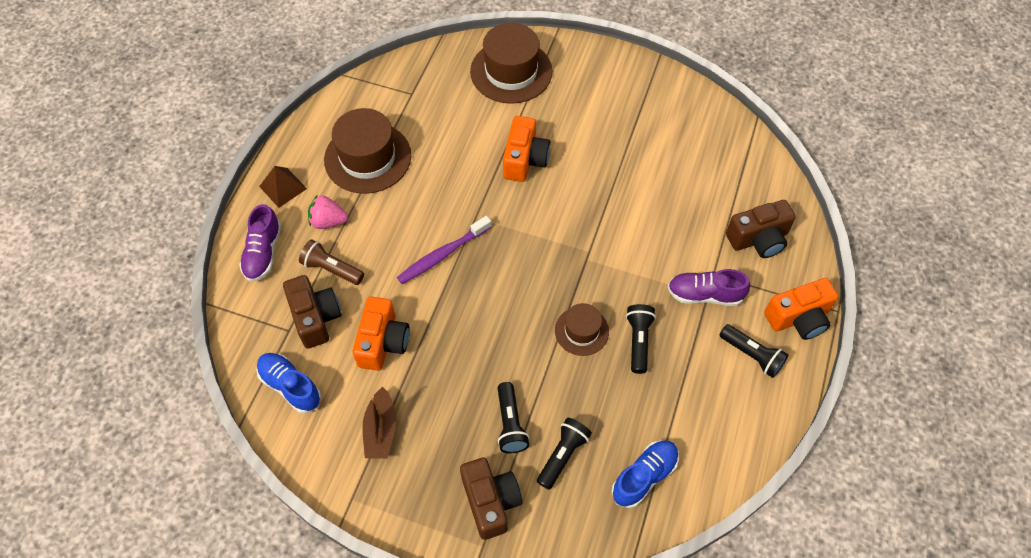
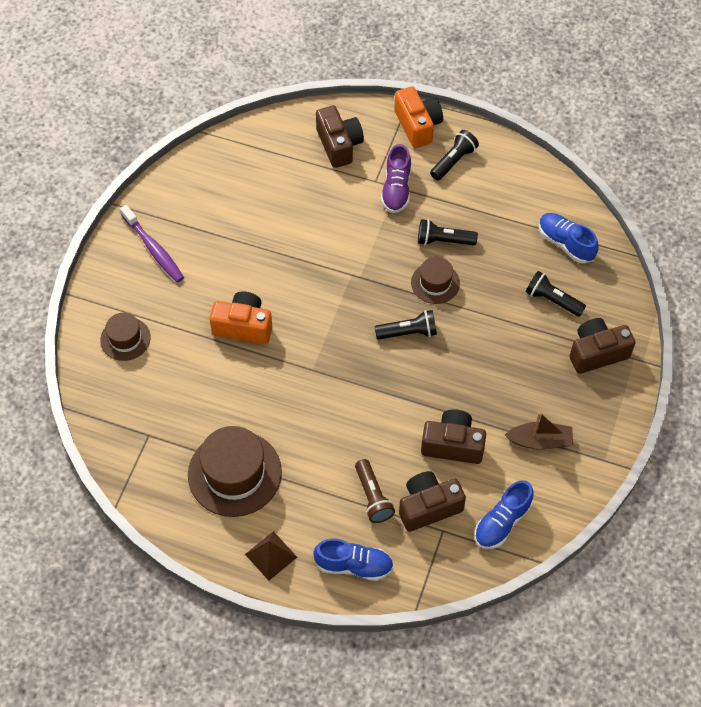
camera: 90 degrees left, 0 degrees up
(263, 253) = (354, 565): purple shoe -> blue shoe
(328, 221) = (315, 505): pink strawberry -> none
(331, 269) = (373, 497): brown flashlight -> brown flashlight turned 45 degrees counterclockwise
(383, 342) = (453, 444): orange camera -> brown camera
(442, 255) = (356, 397): purple toothbrush -> purple toothbrush (153, 249)
(510, 424) = (527, 339): black flashlight -> black flashlight (408, 332)
(511, 71) = (125, 339): brown hat -> brown hat, size x0.56

